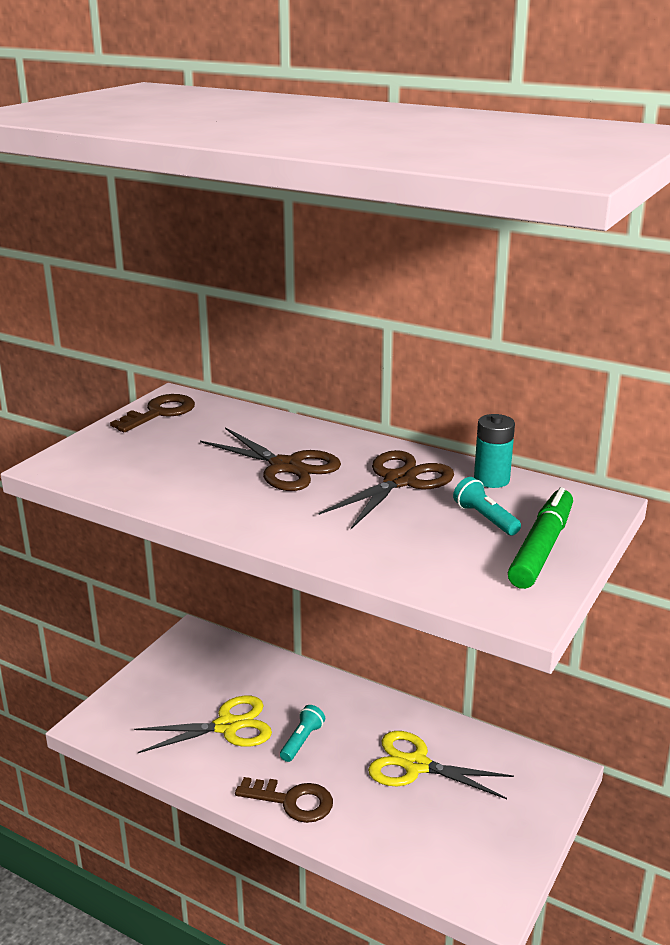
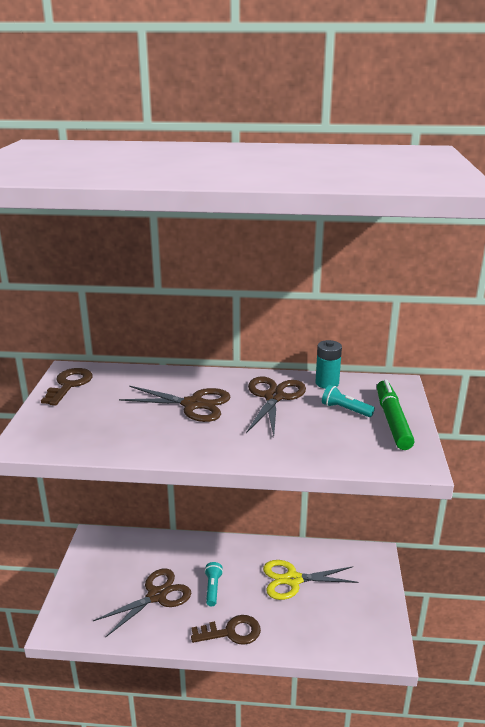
camera: 25 degrees left, 0 degrees up
(227, 726) = (157, 596): yellow scissors -> brown scissors

